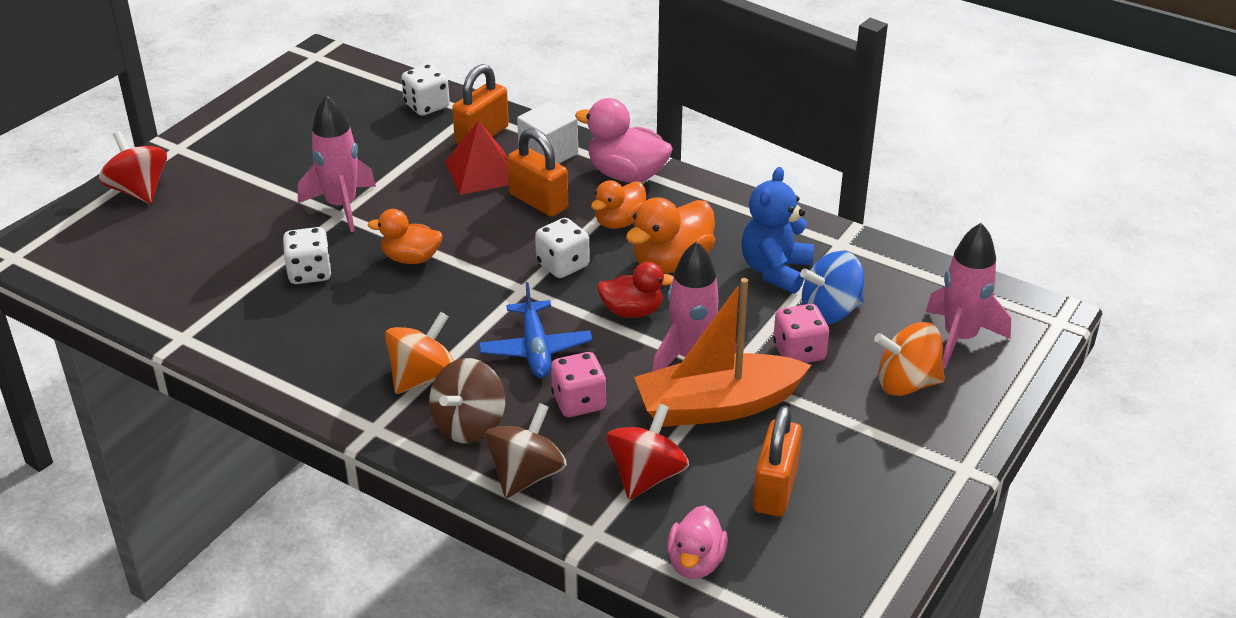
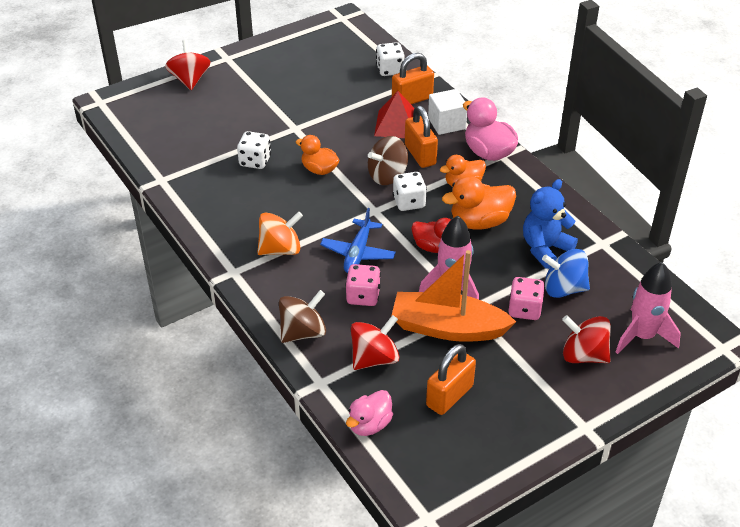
camera: 25 degrees right, 5 degrees up
(341, 206) = (299, 123): pink rocket -> none
(469, 425) = (289, 289): brown spinning top -> brown spinning top (387, 176)
(906, 383) = (583, 355): orange spinning top -> red spinning top

